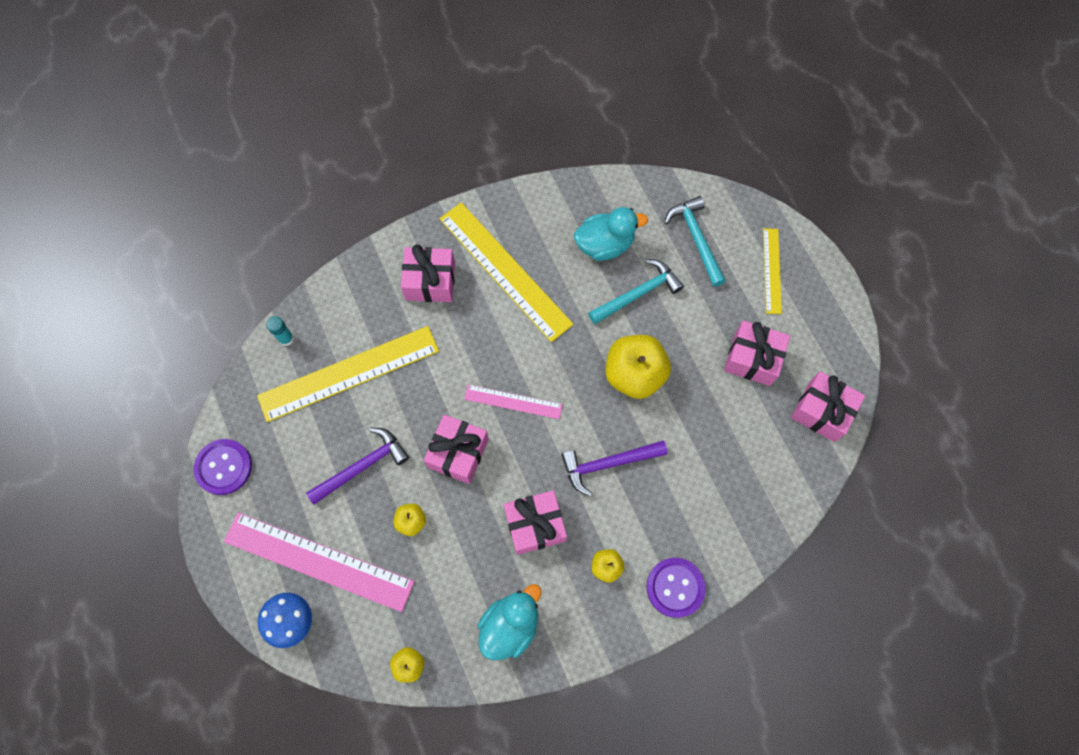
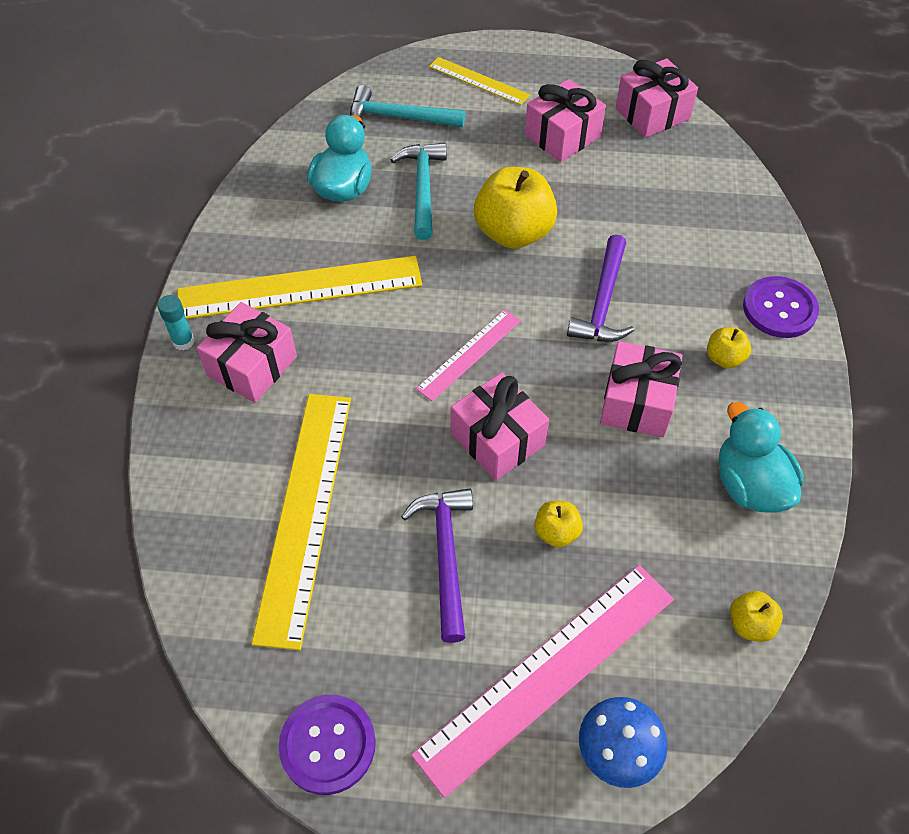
camera: 60 degrees left, 15 degrees down
(286, 339) = (196, 567): turquoise glue stick -> turquoise glue stick (183, 342)

